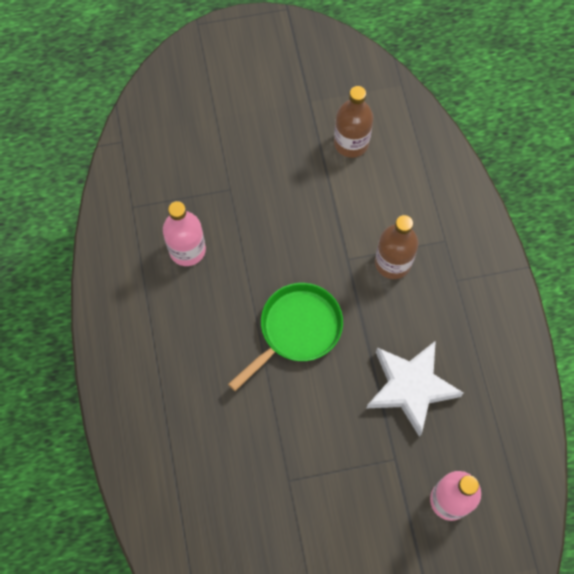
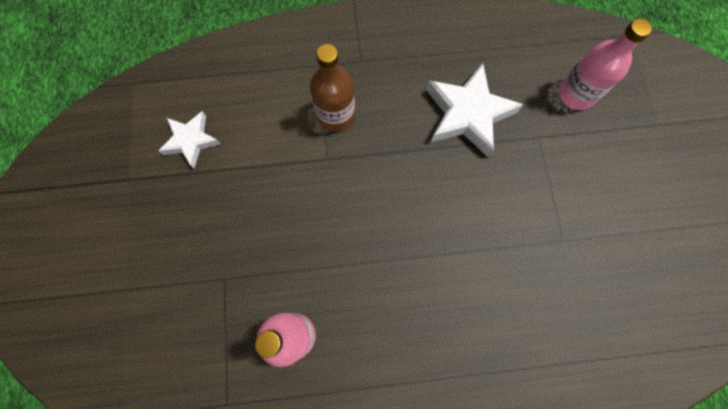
camera: 85 degrees left, 5 degrees up
(296, 330) = (401, 218): green pan -> none
(351, 143) = (191, 141): brown bottle -> white star

